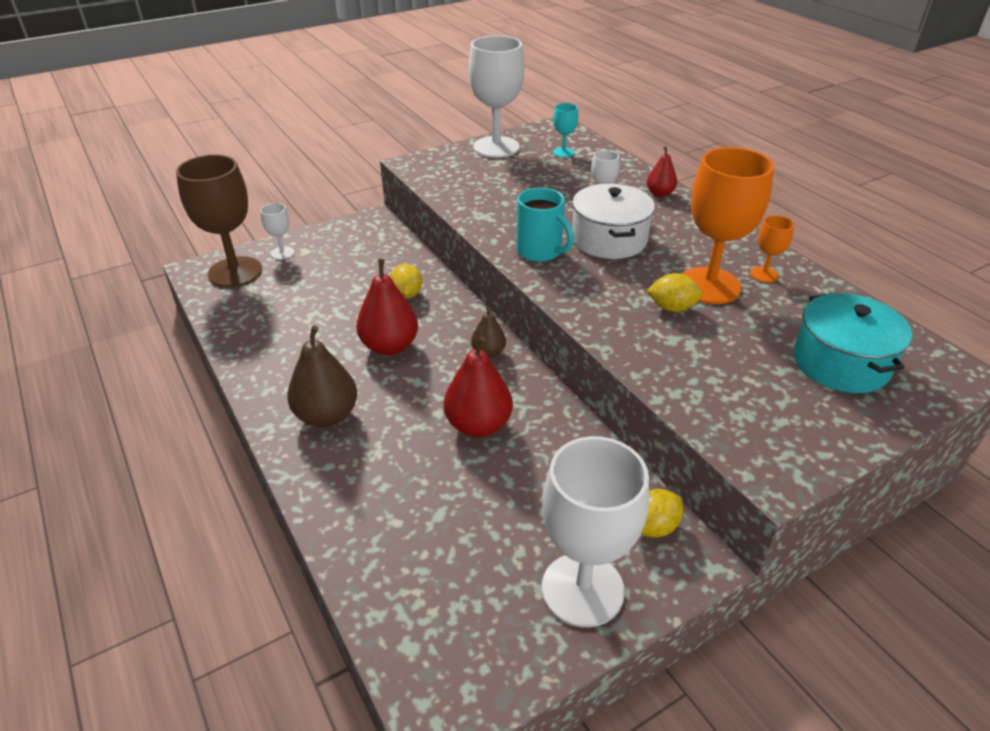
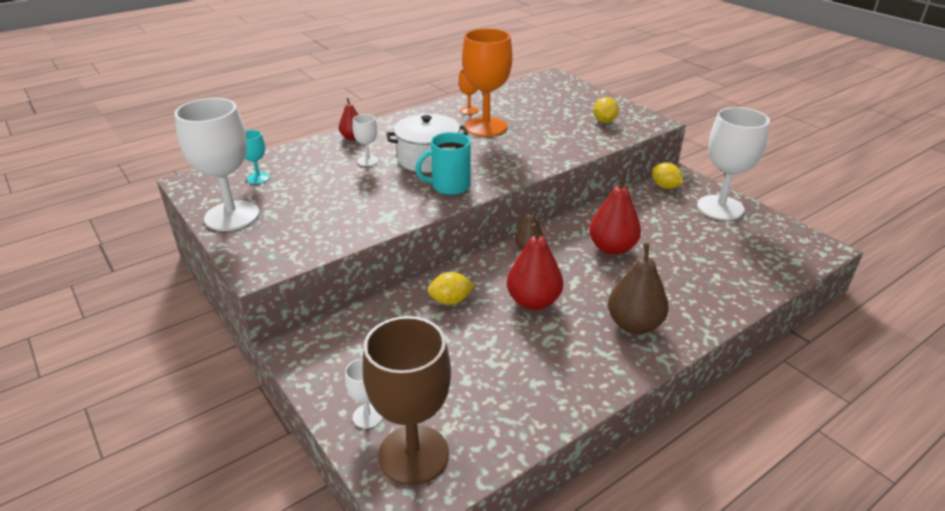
camera: 95 degrees left, 5 degrees down
(540, 251) = (449, 186): turquoise mug -> turquoise mug turned 150 degrees counterclockwise
(672, 308) = (515, 139): yellow lemon -> yellow lemon (604, 121)
(840, 363) = (555, 99): turquoise pot -> none

